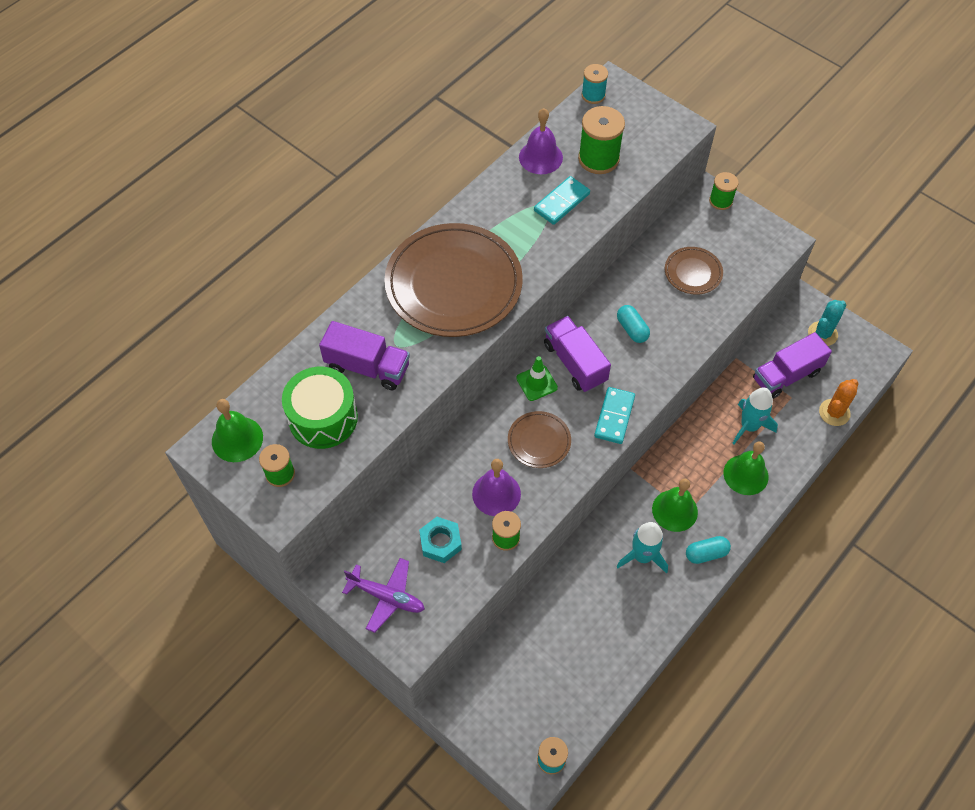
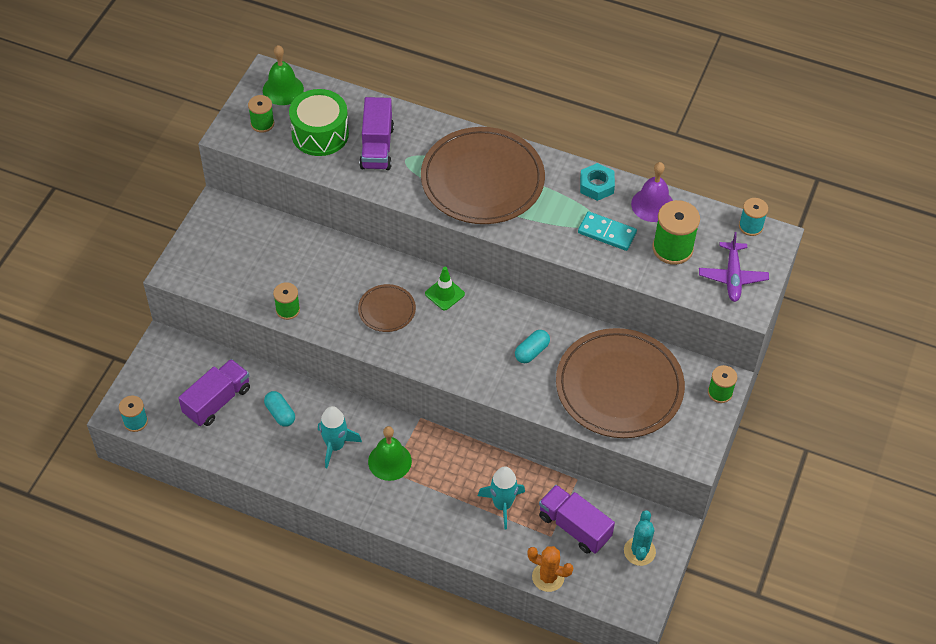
camera: 70 degrees right, 5 degrees down
(387, 597) = (211, 246): purple plane -> purple plane (732, 277)
(440, 542) = (269, 267): turquoise nut -> turquoise nut (596, 185)
(496, 493) = (326, 293): purple bell -> none
(575, 363) = (477, 317): purple truck -> purple truck (217, 401)
(614, 417) = (432, 359): turquoise domino -> none
(693, 272) = (619, 386): brown plate -> brown plate, size x2.16
(706, 553) = (355, 495): turquoise capsule -> turquoise capsule (280, 413)
(746, 474) = (448, 512): green bell -> none
(822, 334) = (639, 551): turquoise cactus -> turquoise cactus turned 75 degrees clockwise

